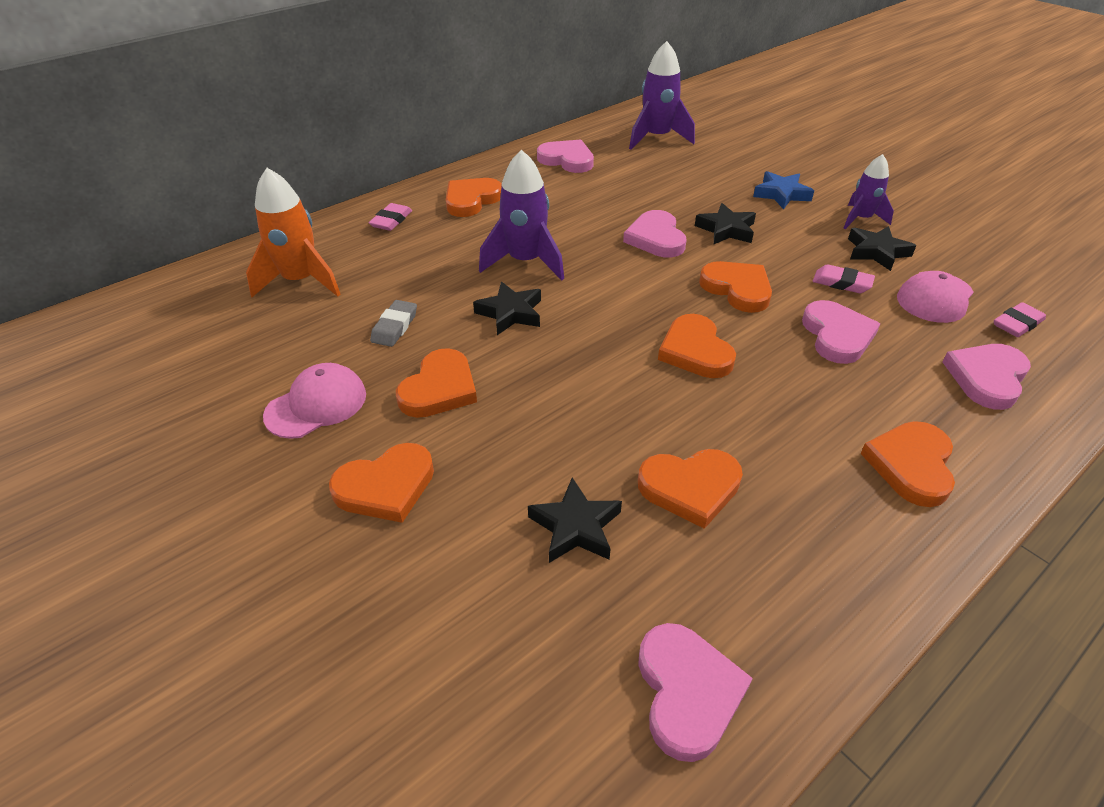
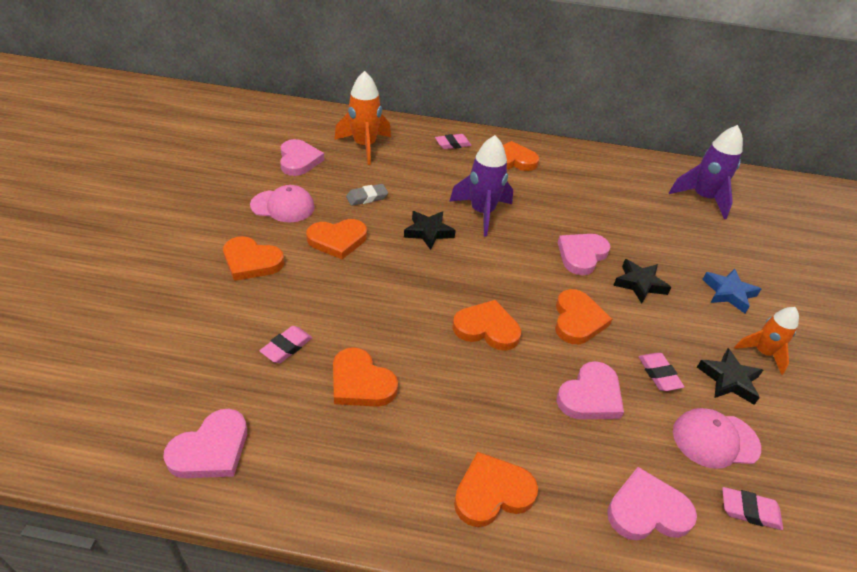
camera: 45 degrees right, 0 degrees up
(567, 160) = (611, 173): pink heart -> pink heart (299, 160)
(575, 527) = (286, 347): black star -> pink eraser
(695, 351) = (487, 328): orange heart -> orange heart turned 75 degrees clockwise
(861, 219) = (762, 353): purple rocket -> orange rocket

